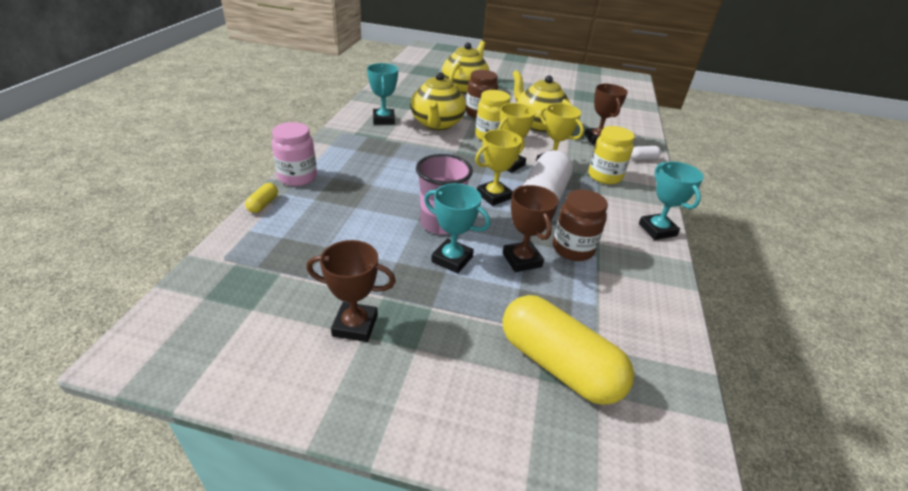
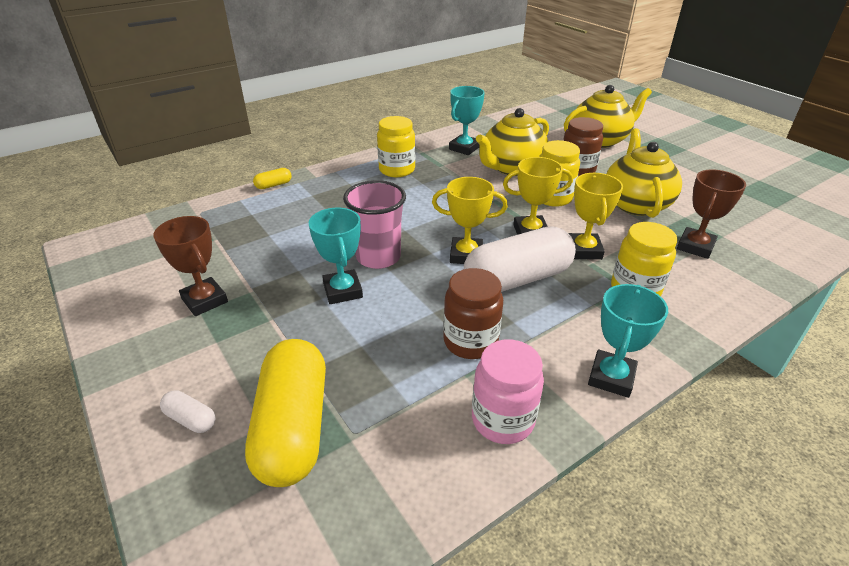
camera: 45 degrees right, 0 degrees up
(298, 177) = (324, 174): pink jar -> pink jar (502, 420)
(356, 153) = (397, 170): none -> yellow jar
(522, 260) = (402, 324): brown trophy -> none
(643, 158) = (731, 293): white capsule -> white capsule (191, 419)

